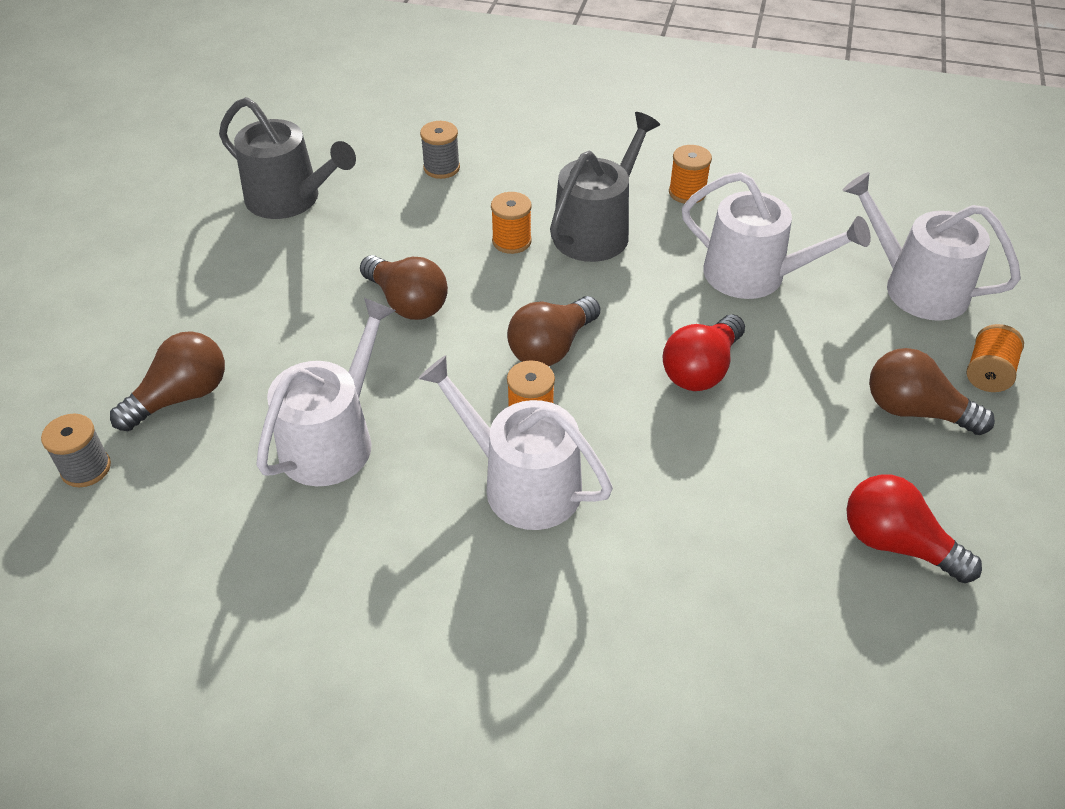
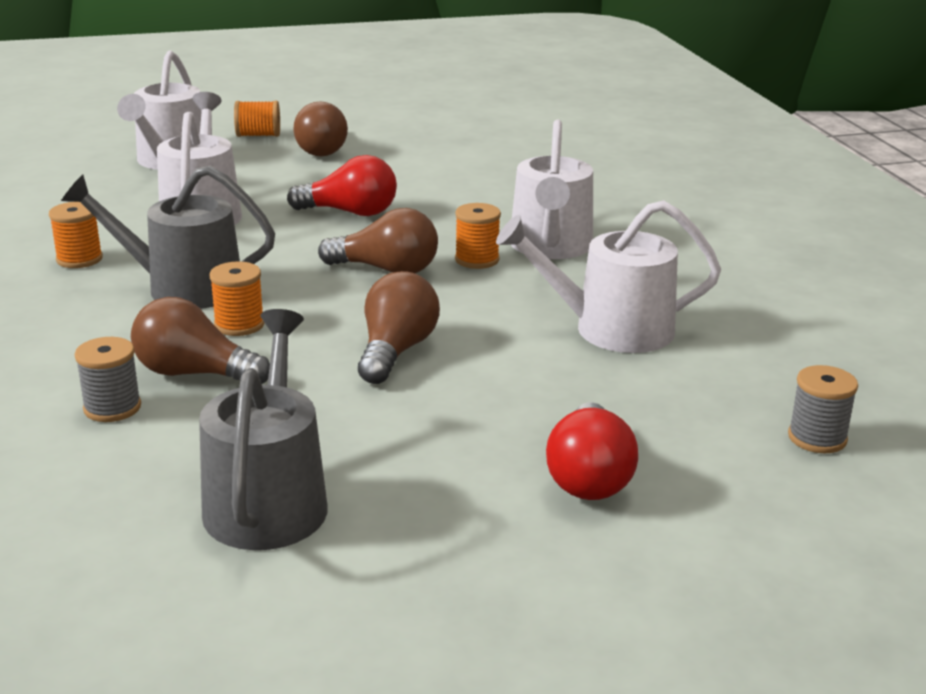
camera: 120 degrees left, 20 degrees down
(181, 397) = (671, 426): brown light bulb -> brown light bulb (194, 373)
(896, 543) = (452, 143): red light bulb -> red light bulb (589, 477)

